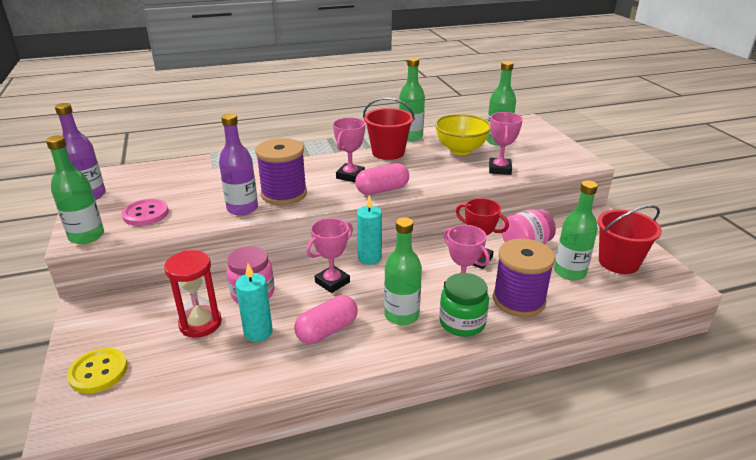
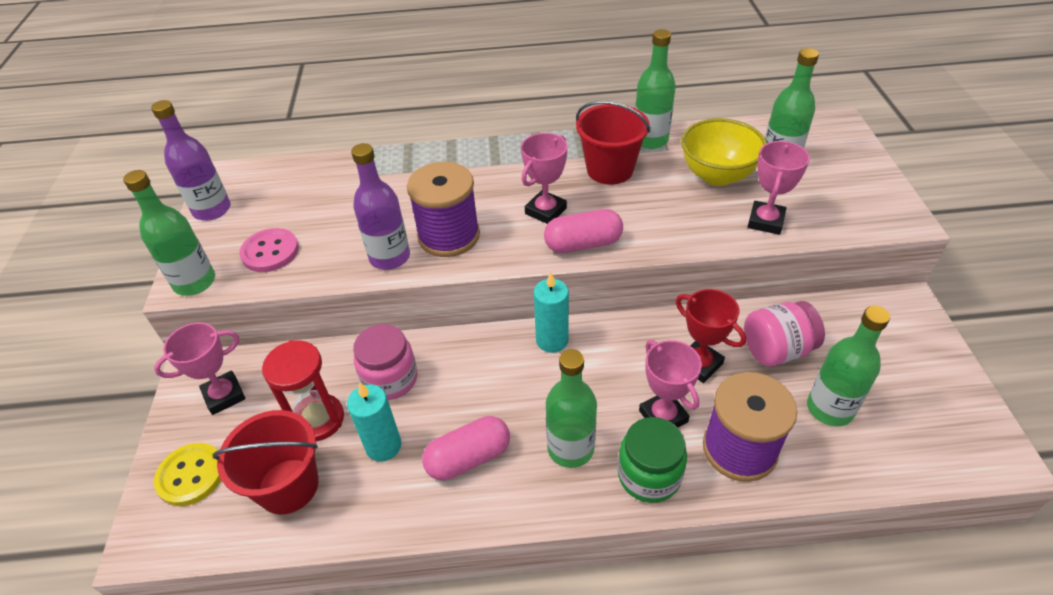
camera: 15 degrees right, 15 degrees up
(332, 282) = (493, 376): pink trophy -> pink trophy (224, 395)
(618, 262) = (911, 401): red bucket -> red bucket (288, 486)

